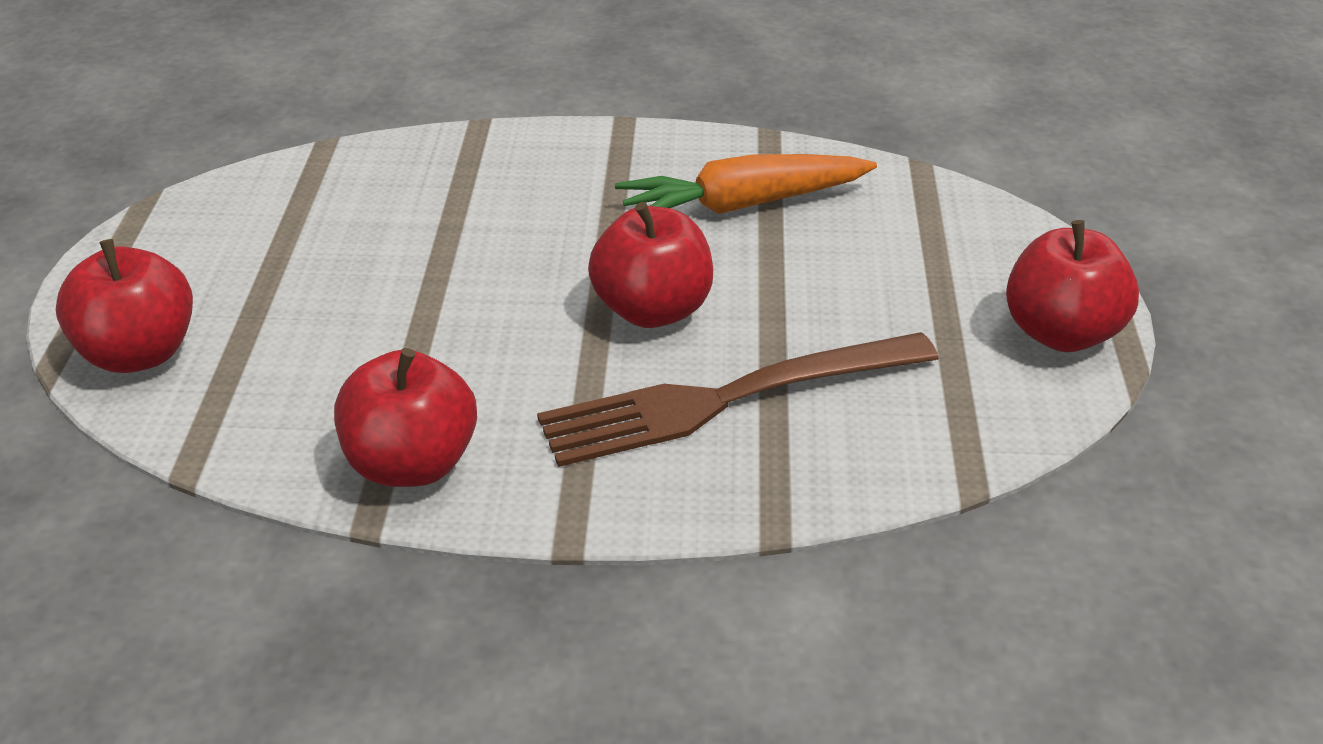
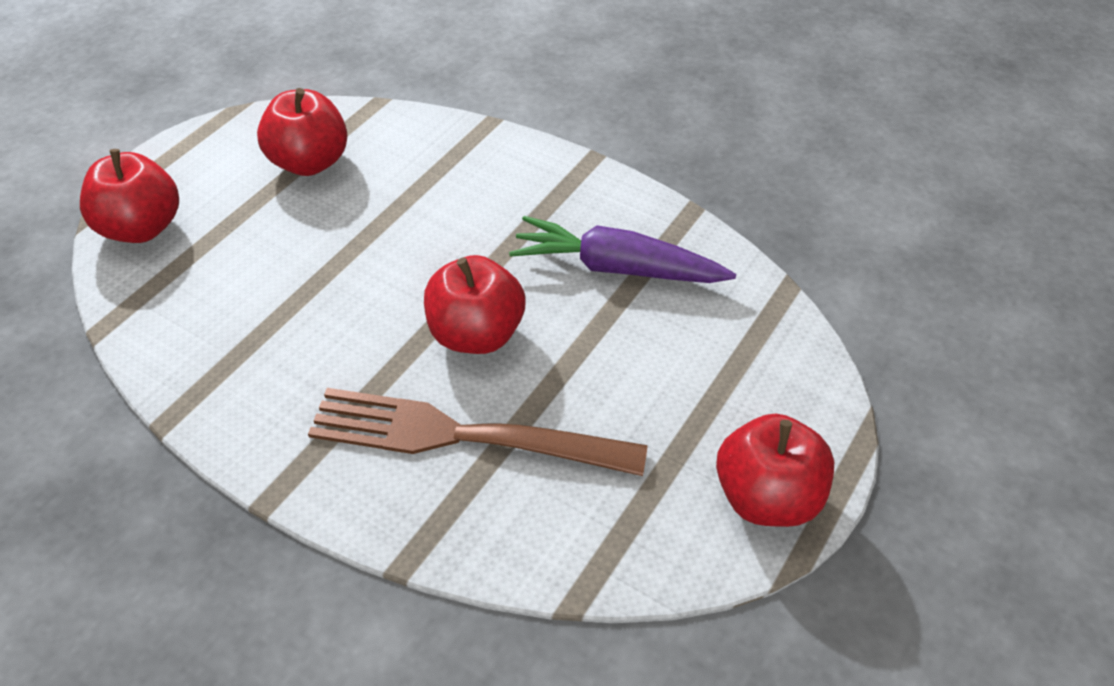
camera: 30 degrees right, 10 degrees up
(412, 464) = (224, 389): red apple -> red apple (309, 162)
(742, 205) = (617, 268): orange carrot -> purple carrot

